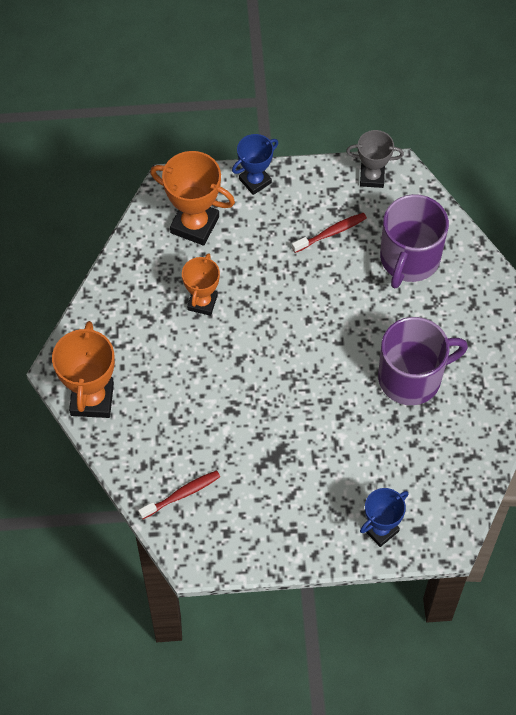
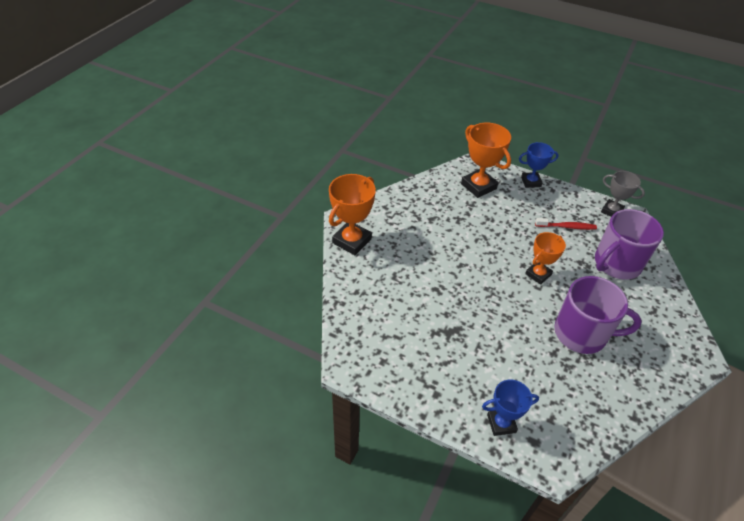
camera: 30 degrees right, 15 degrees down
(182, 494) = (369, 321): red toothbrush -> none
(202, 302) = (457, 224): orange trophy -> orange trophy (538, 274)

